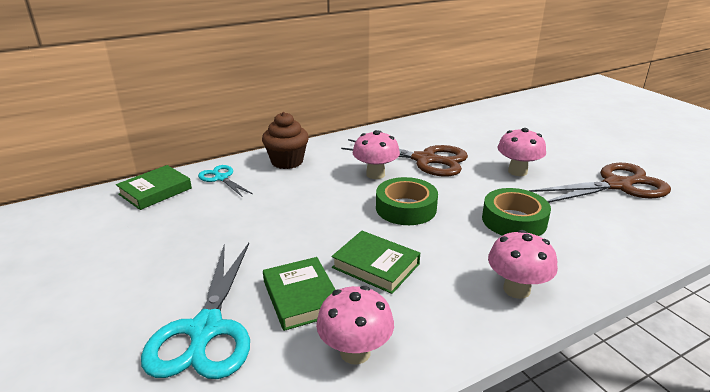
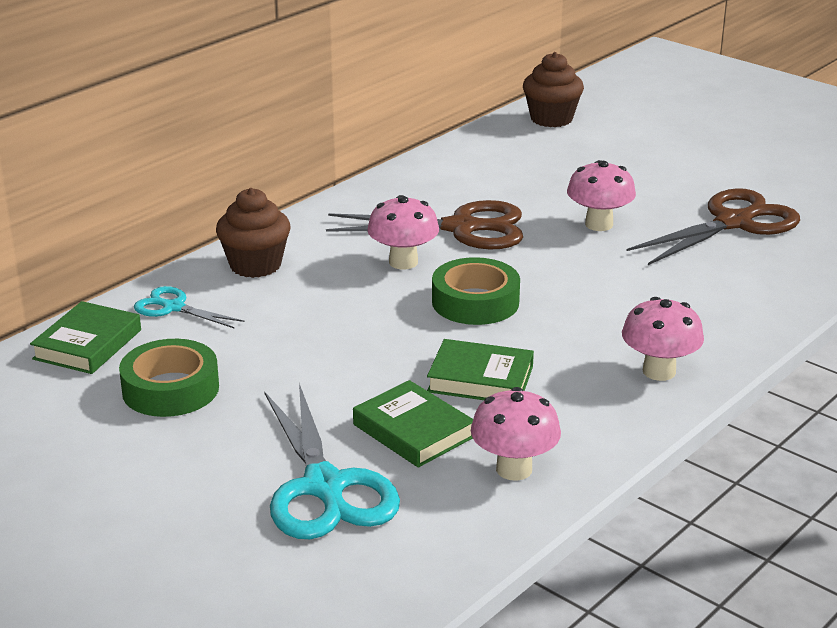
camera: 20 degrees left, 0 degrees up
(514, 220) = (622, 292): green tape -> green tape (170, 389)
(515, 107) = (551, 119): none -> brown cupcake

